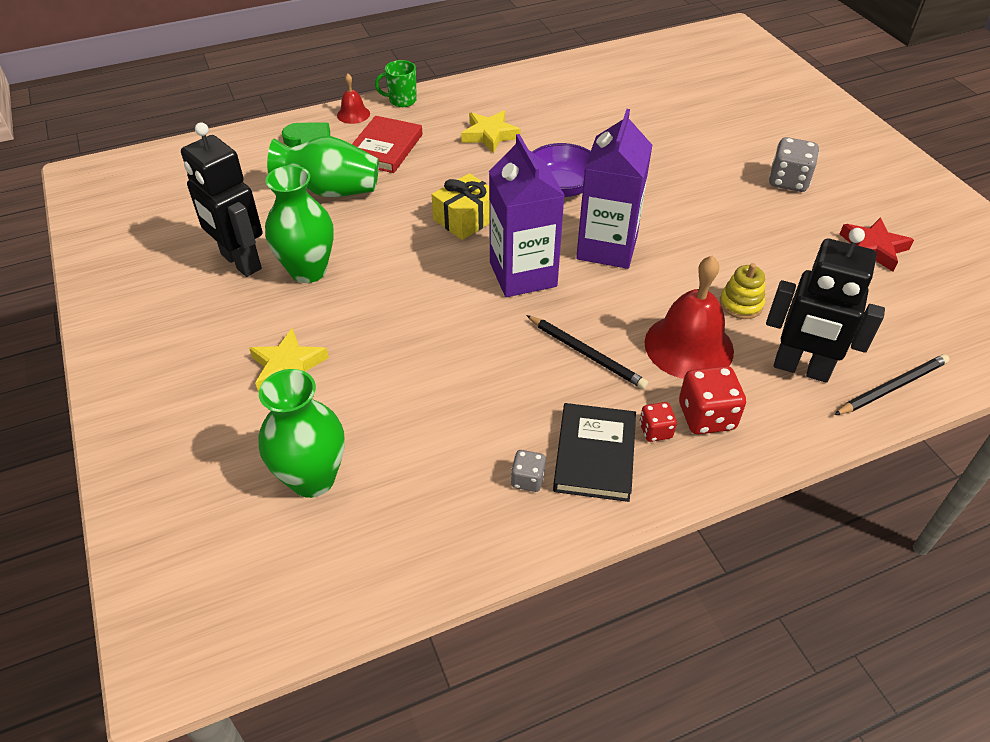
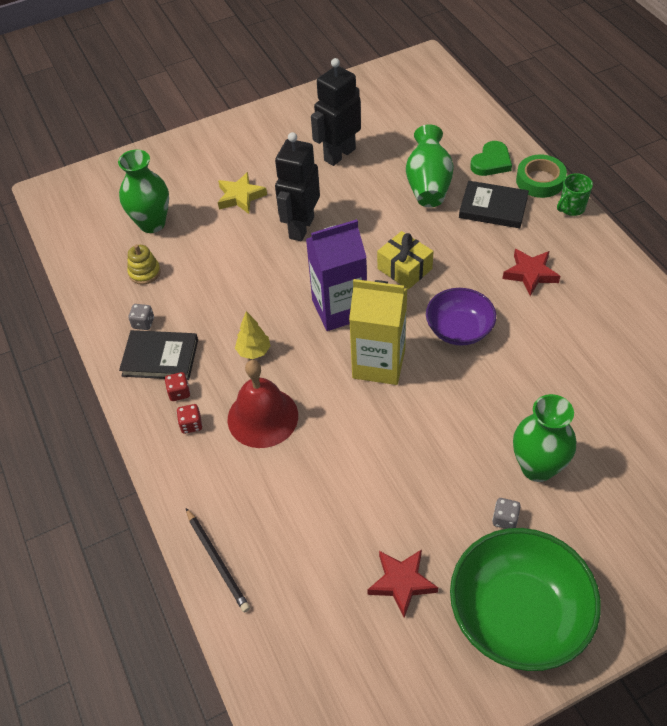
camera: 90 degrees right, 5 degrees up
(308, 271) = (333, 189): green vase -> green vase (537, 467)
(353, 114) = (540, 181): red bell -> green tape
(385, 148) = (493, 208): red book -> black book
(401, 100) = (571, 208): green mug -> green mug turned 120 degrees counterclockwise
(490, 135) = (530, 274): yellow star -> red star
(586, 354) = (254, 351): black pencil -> yellow tree
(607, 247) = (378, 363): purple carton -> yellow carton
(706, 416) = (191, 424): red dice -> red dice, size x0.57
(741, 304) = (313, 458): yellow stacking toy -> yellow stacking toy (144, 272)
(788, 181) = (505, 519): grey dice -> grey dice, size x0.57
(801, 369) = (238, 494): black robot -> black robot (301, 228)
(881, 183) = (518, 614): none -> green bowl

